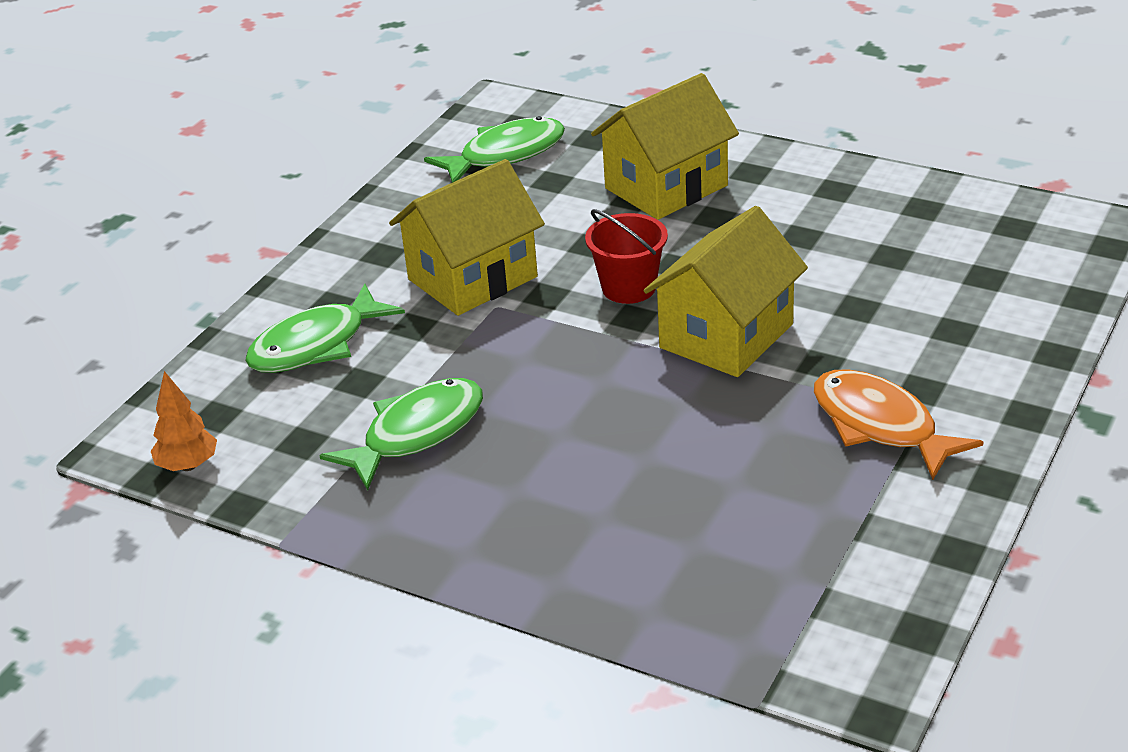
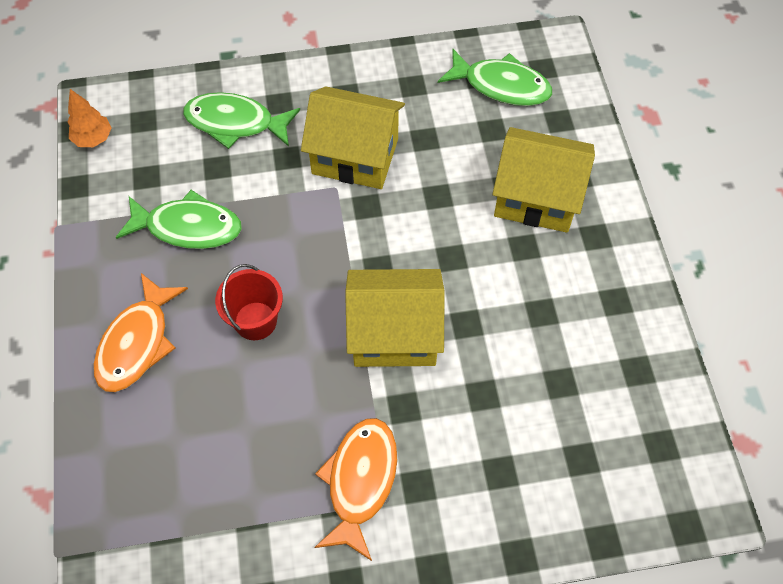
camera: 50 degrees right, 25 degrees up
(531, 531) = (137, 343): none -> orange fish
(629, 288) = (406, 246): red bucket -> red bucket (255, 321)

